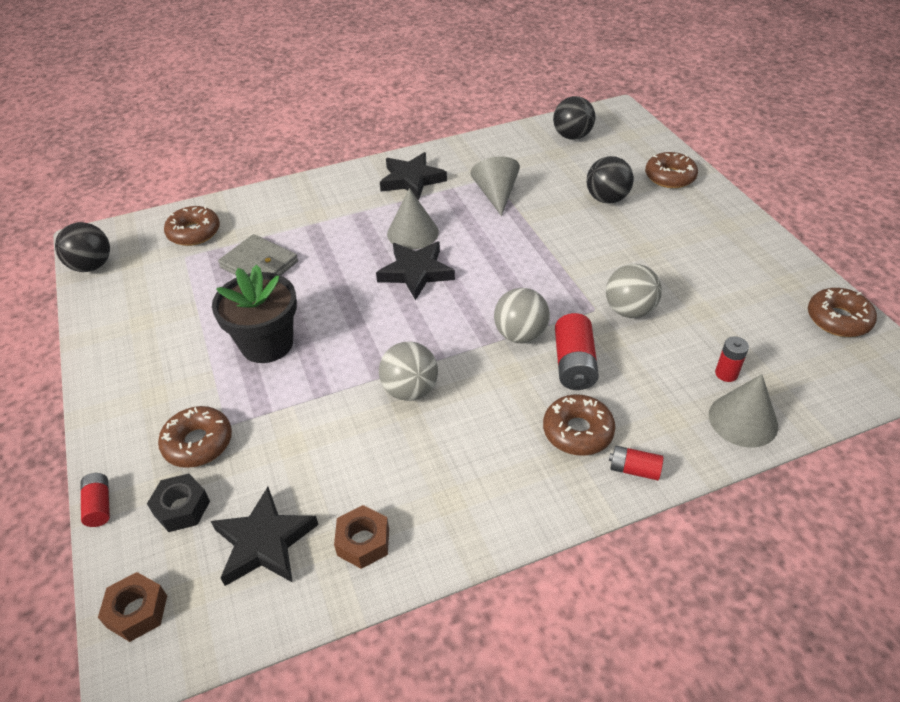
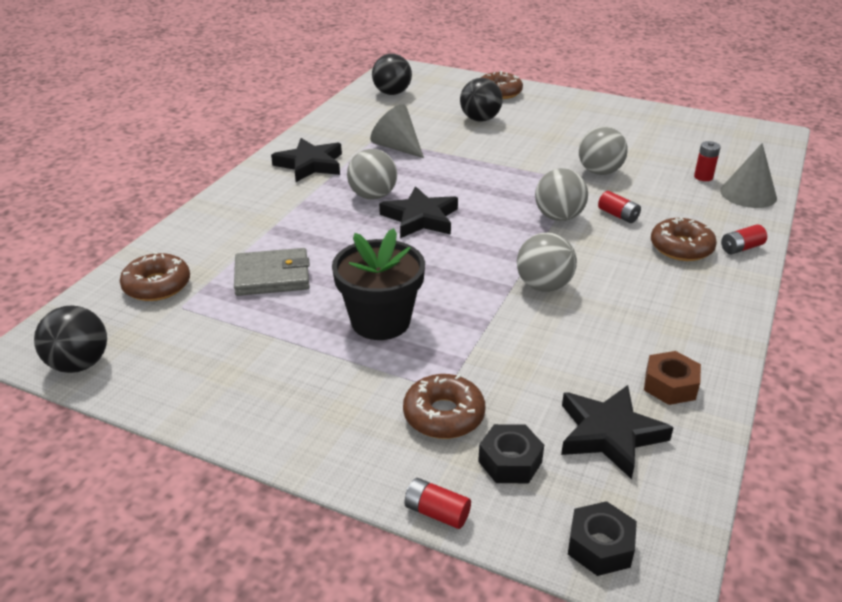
camera: 45 degrees left, 10 degrees down
(137, 611) = (600, 546): brown nut -> black nut
(412, 233) = (373, 196): grey cone -> grey ball
(574, 364) = (618, 215): red battery -> red battery, size x0.59
(838, 319) = (709, 125): brown donut -> none

